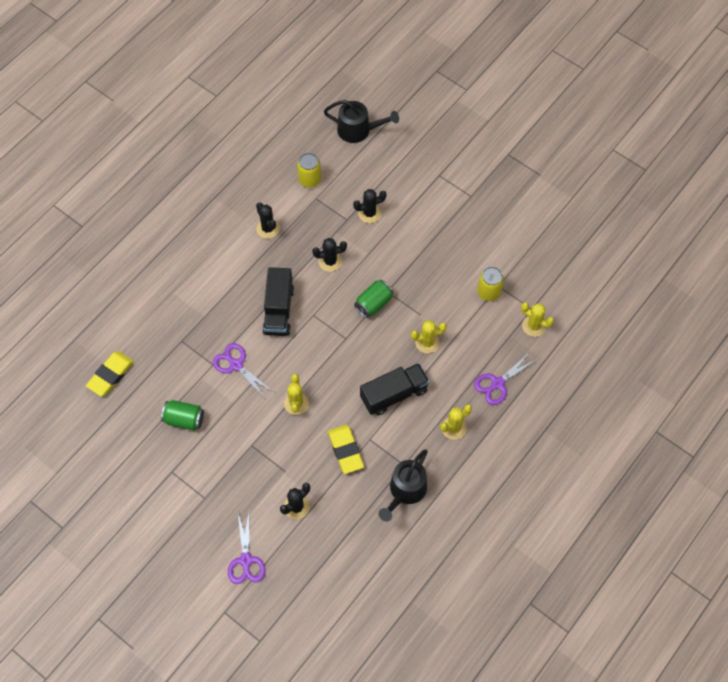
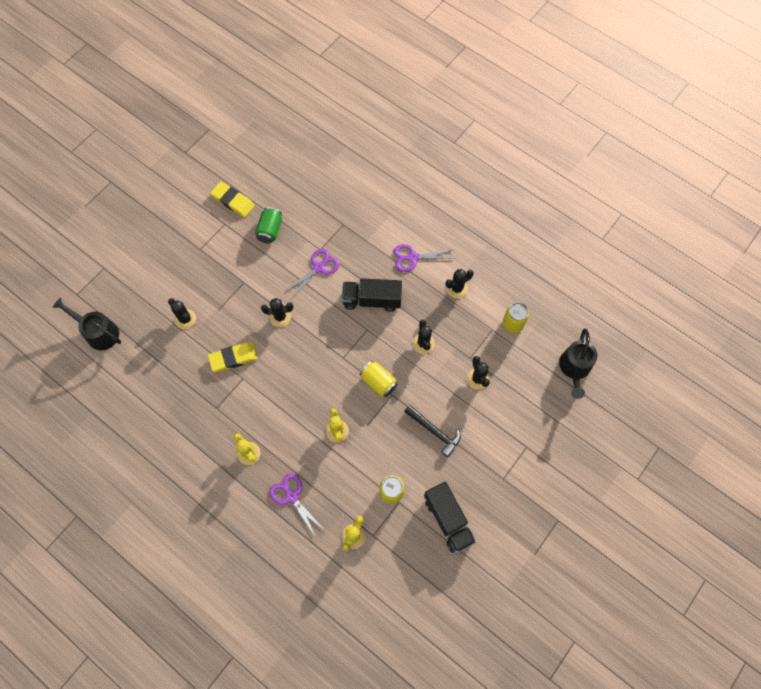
camera: 90 degrees right, 5 degrees up
(110, 375) = (312, 174): yellow eraser -> yellow eraser (233, 201)
(246, 560) = (143, 282): purple scissors -> purple scissors (413, 257)
(296, 403) = (280, 317): yellow cactus -> black cactus
(373, 304) = (378, 382): green can -> yellow can
(394, 394) = (285, 400): black truck -> black truck (448, 520)
(405, 491) = (191, 408): black watering can -> black watering can (98, 332)
(425, 253) = (434, 431): none -> black hammer

